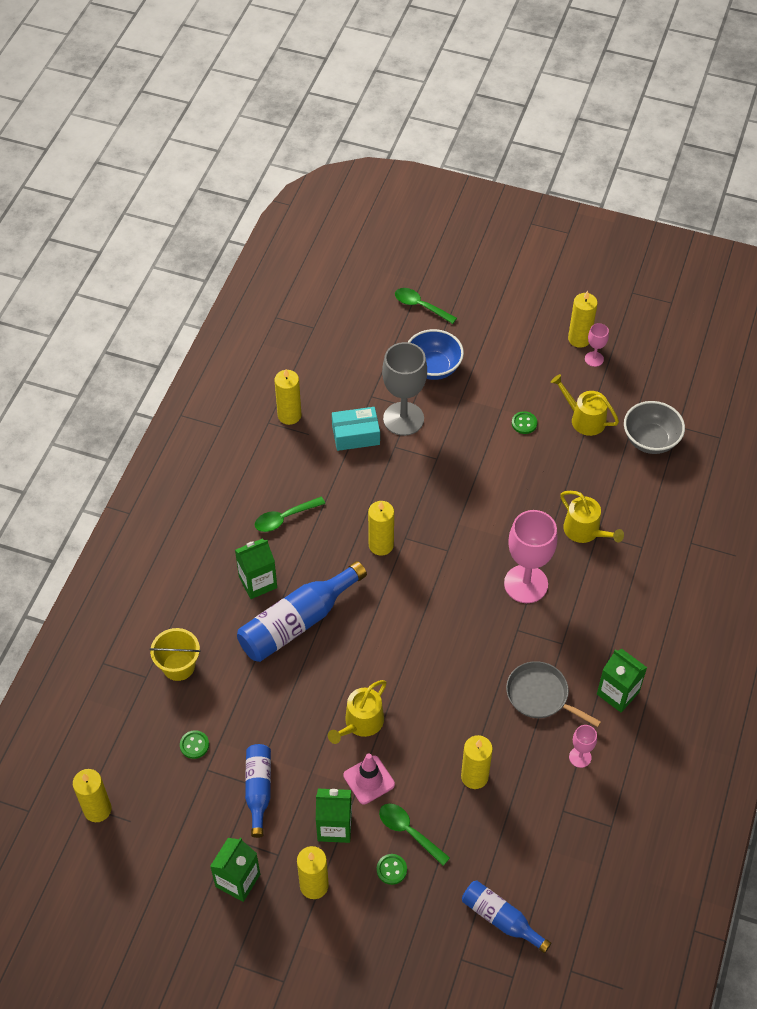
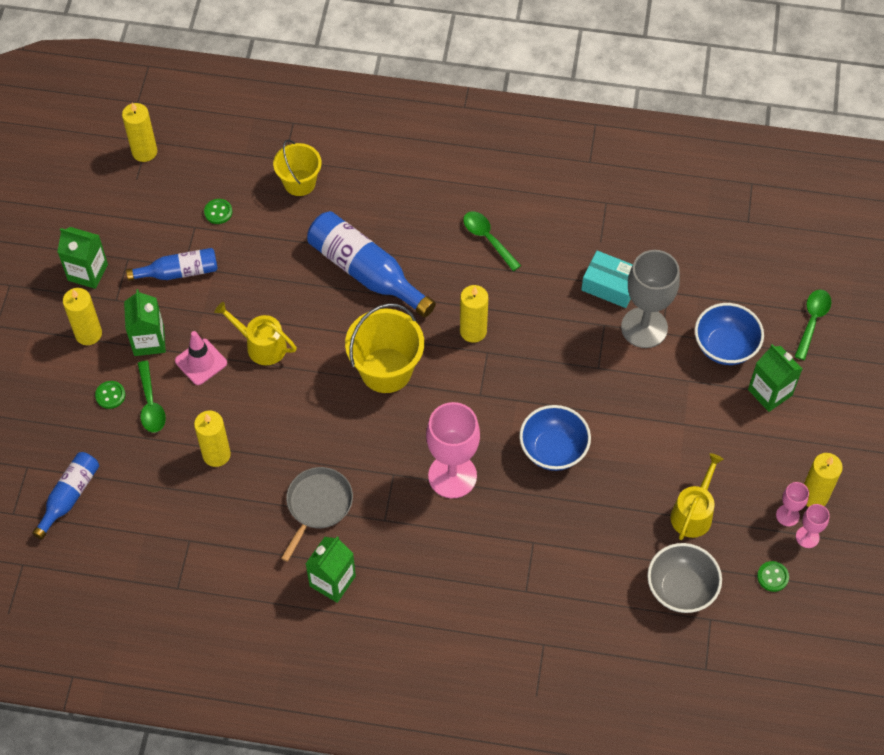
camera: 80 degrees right, 5 degrees up
(258, 582) = (406, 230): green carton -> green carton (770, 392)
(289, 415) = (620, 220): yellow candle -> none
(356, 435) = (610, 285): turquoise box -> turquoise box turned 45 degrees counterclockwise
(408, 620) = (386, 370): none -> yellow bucket
(408, 831) = (151, 404): green spoon -> green spoon turned 135 degrees clockwise
(511, 505) = (553, 450): none -> blue bowl
(524, 423) = (670, 450): green button -> green button (772, 577)
(580, 757) = (251, 550): pink goblet -> pink goblet (807, 537)
(585, 531) = (535, 529): yellow watering can -> none

